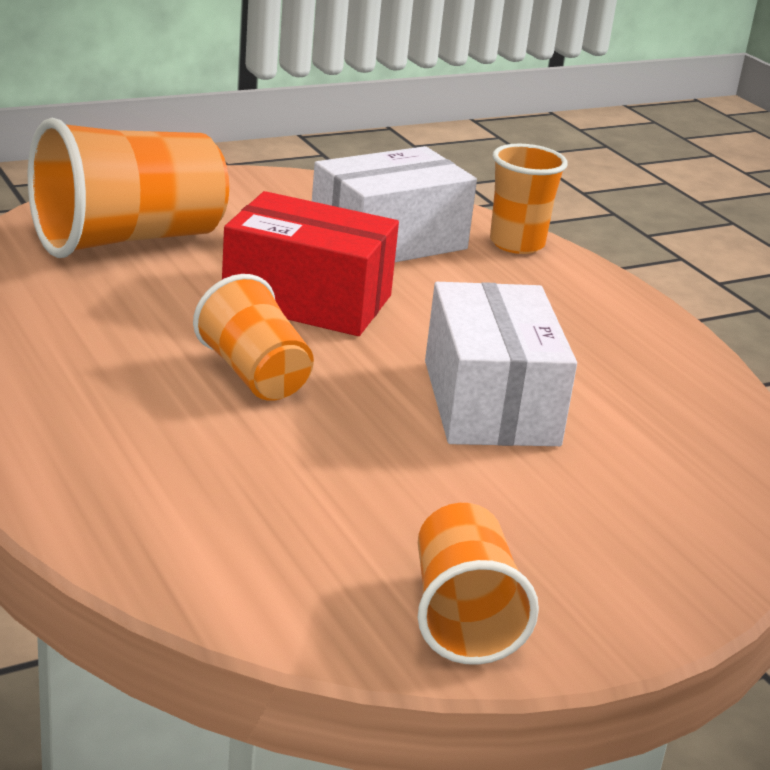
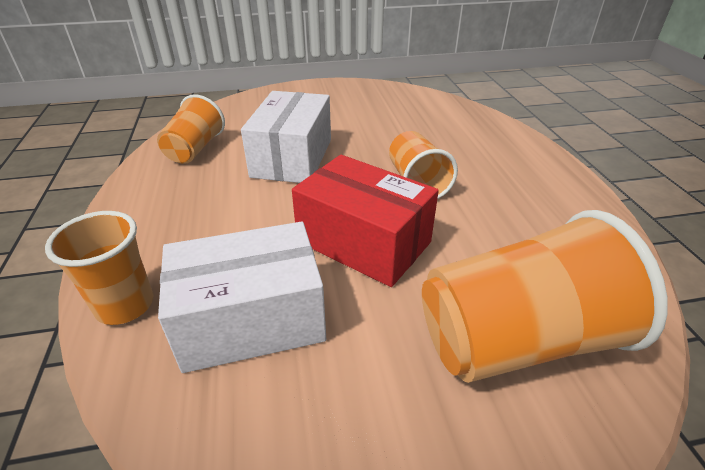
camera: 160 degrees left, 10 degrees up
(462, 616) = (364, 91): orange cup -> orange cup (195, 149)

